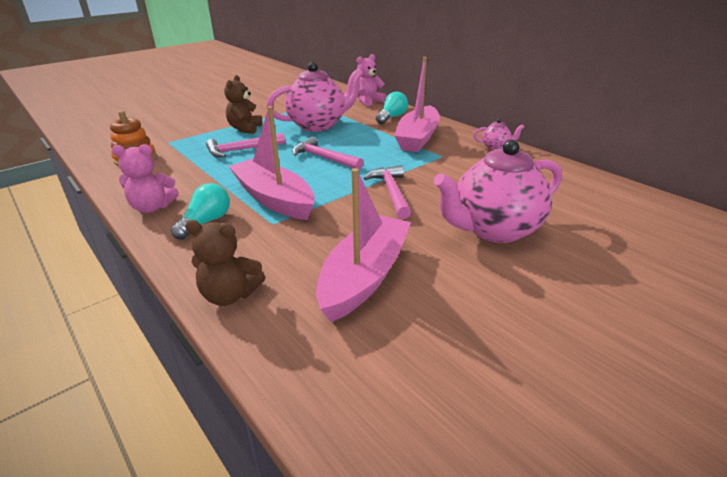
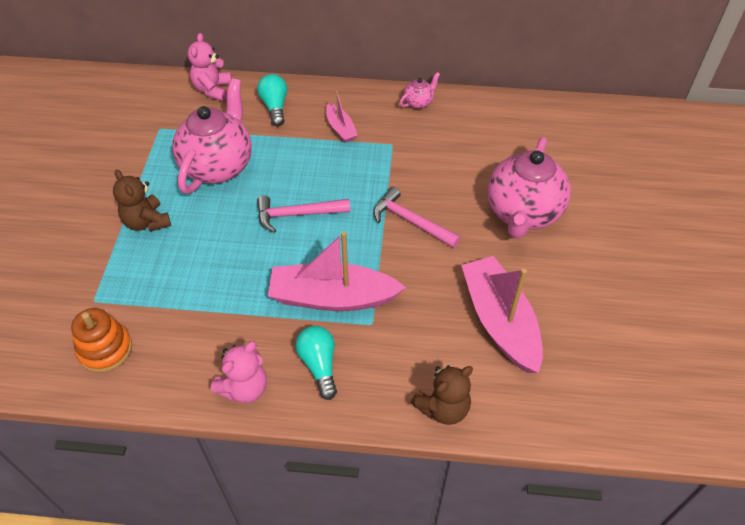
camera: 45 degrees left, 20 degrees up
(241, 150) = (199, 257): pink hammer -> none
(417, 138) = (340, 128): pink boat -> pink boat, size x0.50

